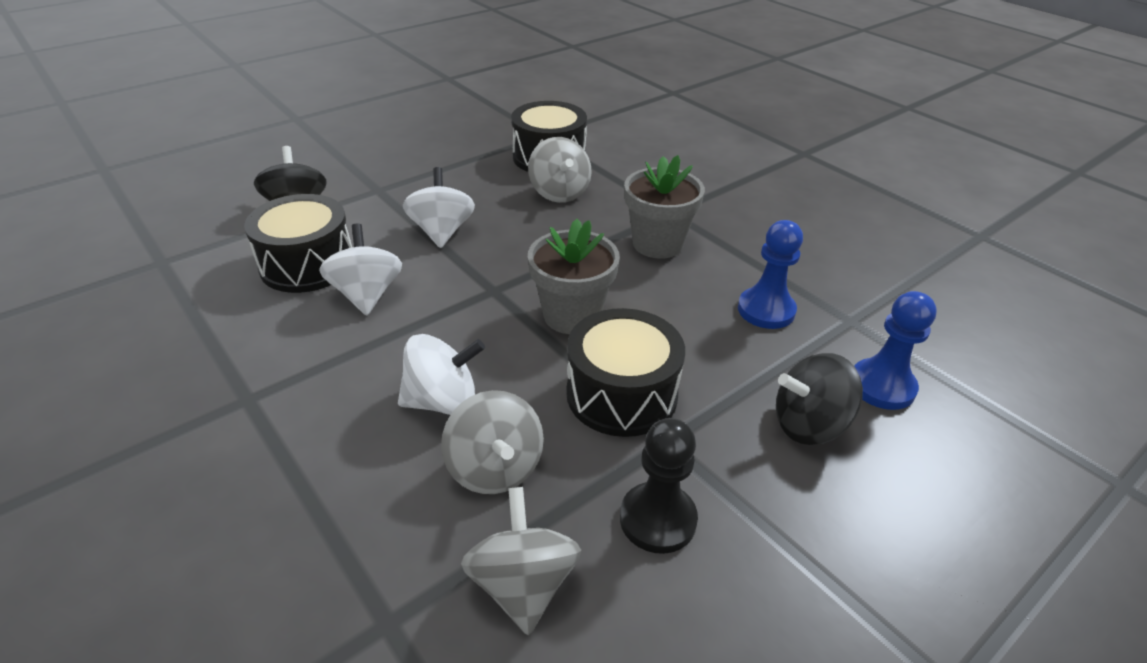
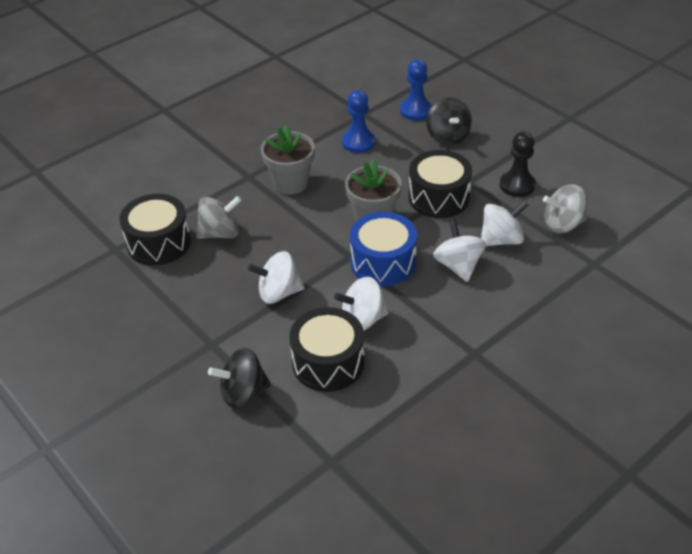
camera: 90 degrees left, 5 degrees up
(473, 319) = (383, 262): none -> blue drum
(495, 468) = (501, 240): grey spinning top -> white spinning top

